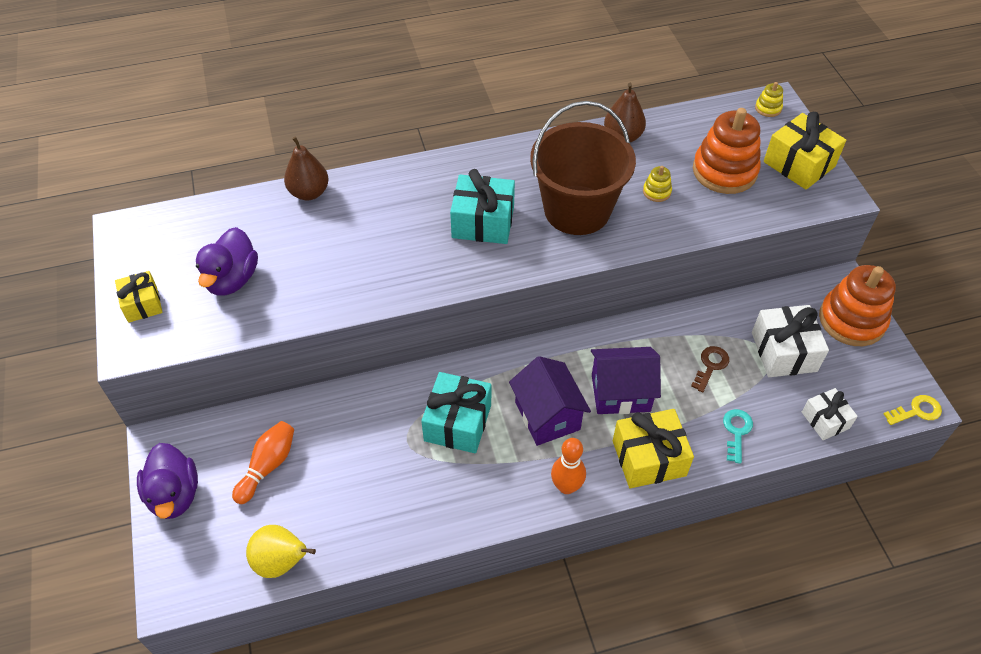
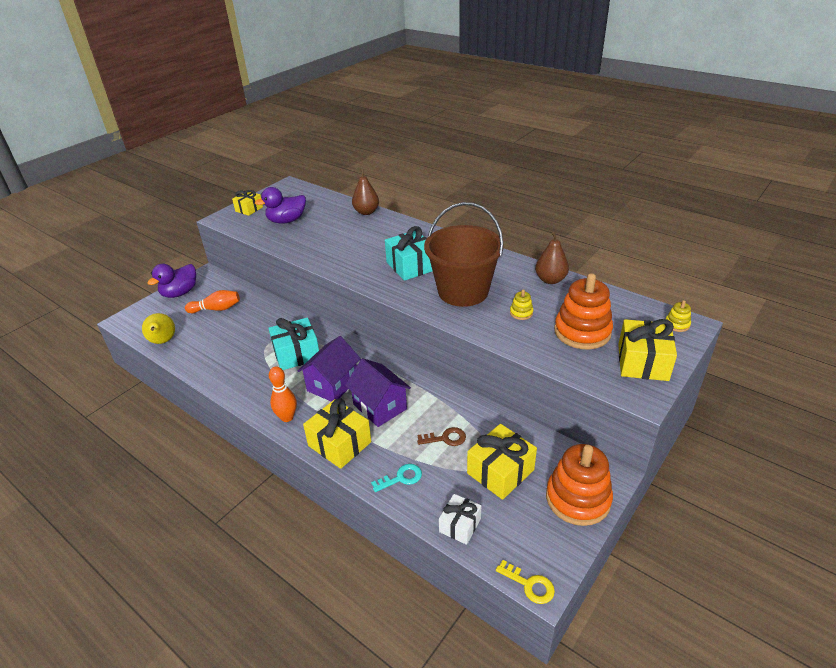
camera: 55 degrees right, 15 degrees down
(783, 352) = (500, 471): white gift -> yellow gift

